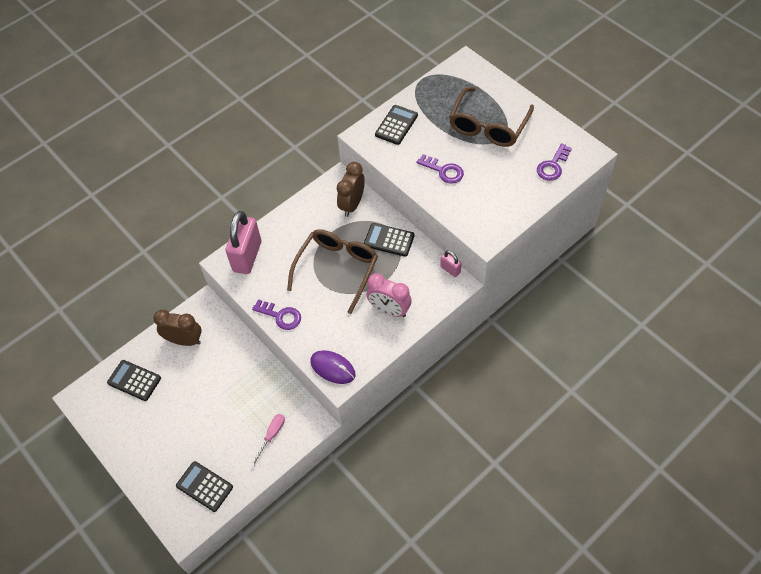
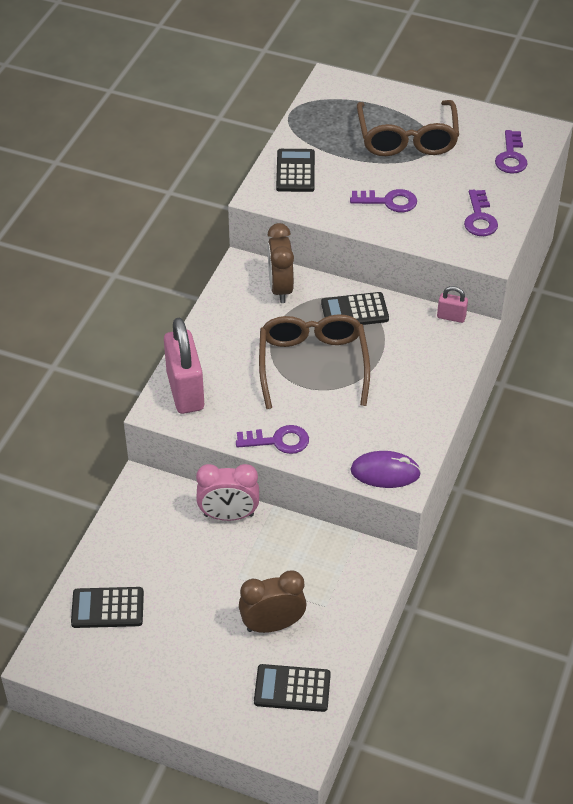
camera: 30 degrees left, 10 degrees down
(184, 340) = (144, 535): brown clock -> brown clock (272, 625)
(271, 436) = (339, 596): pink screwdriver -> none
(389, 310) = (409, 385): pink clock -> pink clock (228, 515)
(498, 207) = (479, 218): none -> purple key

